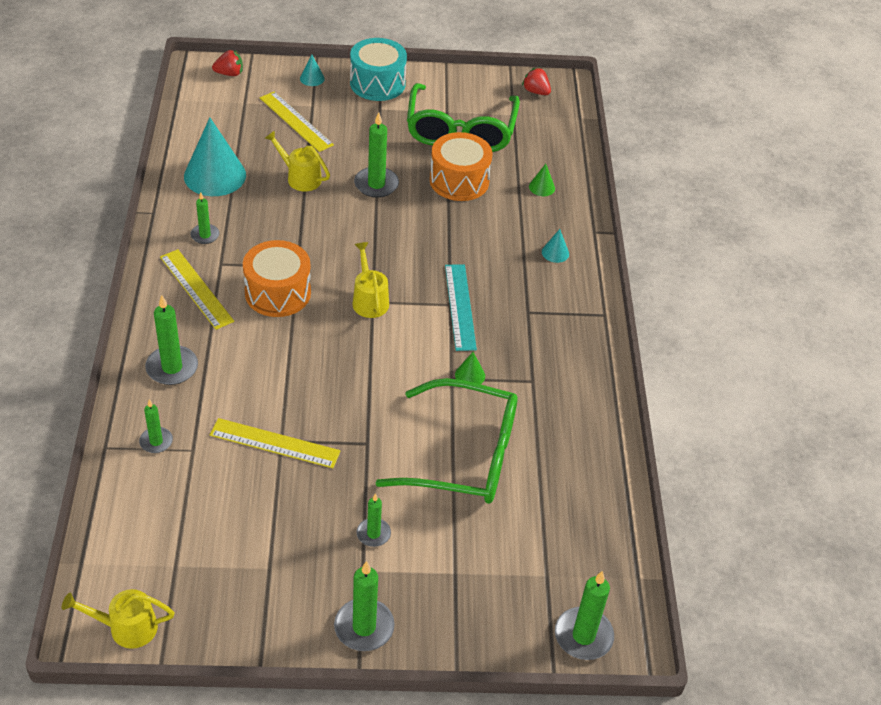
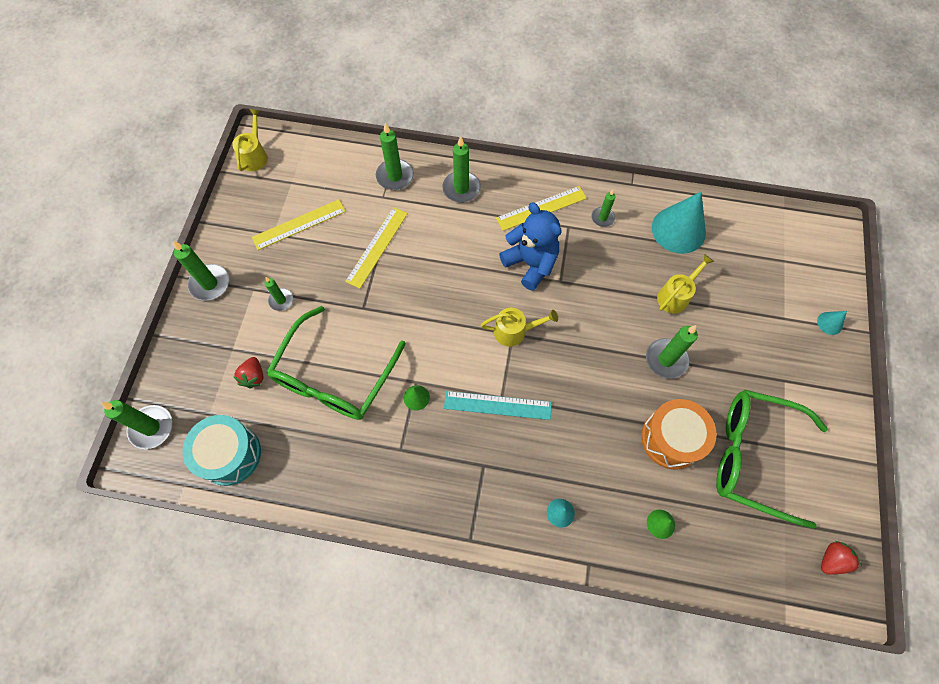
camera: 105 degrees right, 20 degrees up
(156, 441) = (395, 176): green candle -> green candle, size x1.65
(229, 73) = (829, 252): red strawberry -> red strawberry (254, 376)
(277, 293) = (530, 263): orange drum -> blue teddy bear
(296, 121) = (759, 301): yellow ruler -> yellow ruler (299, 224)
(377, 83) = (828, 385): turquoise drum -> turquoise drum (230, 454)

